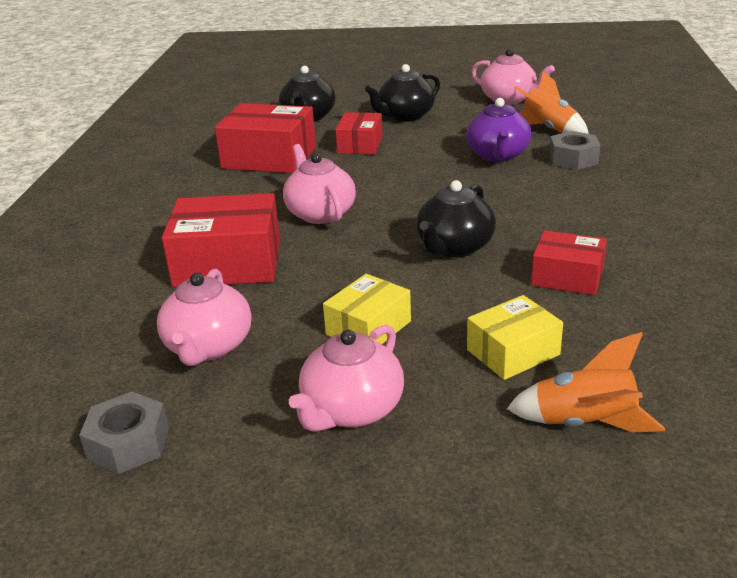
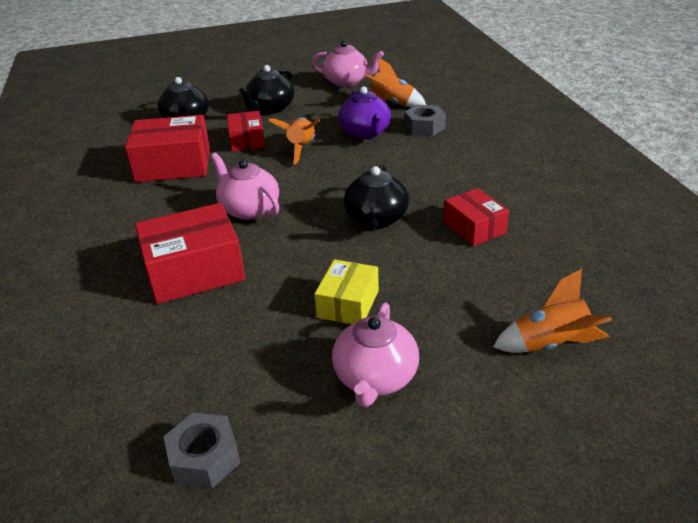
camera: 20 degrees left, 5 degrees up
(208, 347) = (223, 352): pink teapot -> none
(414, 161) = (301, 149): none -> orange rocket
(513, 352) = (469, 299): yellow box -> none
(567, 277) = (474, 228): red box -> red box turned 60 degrees clockwise

